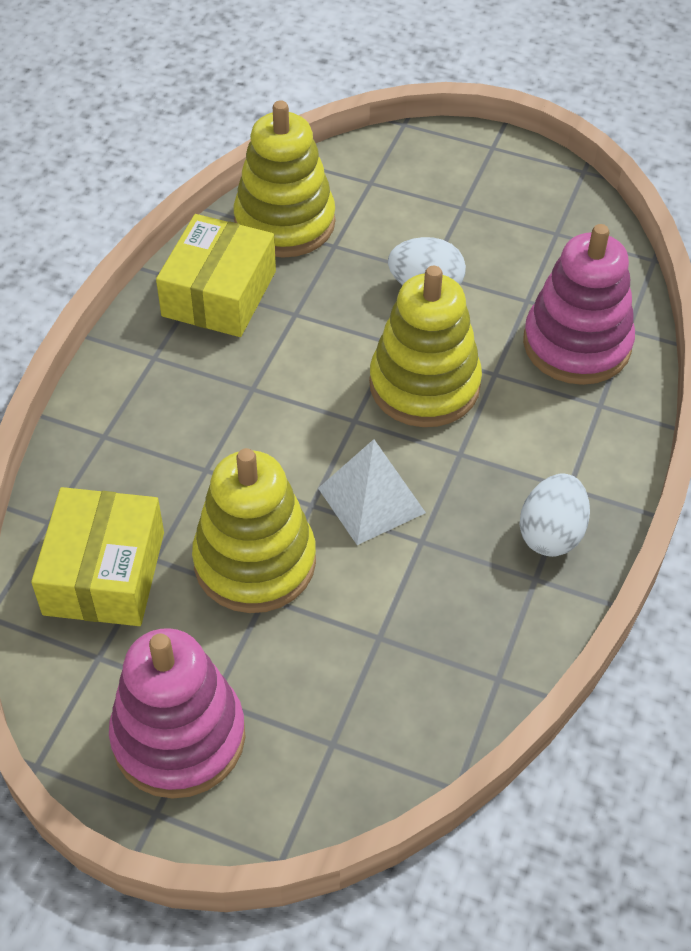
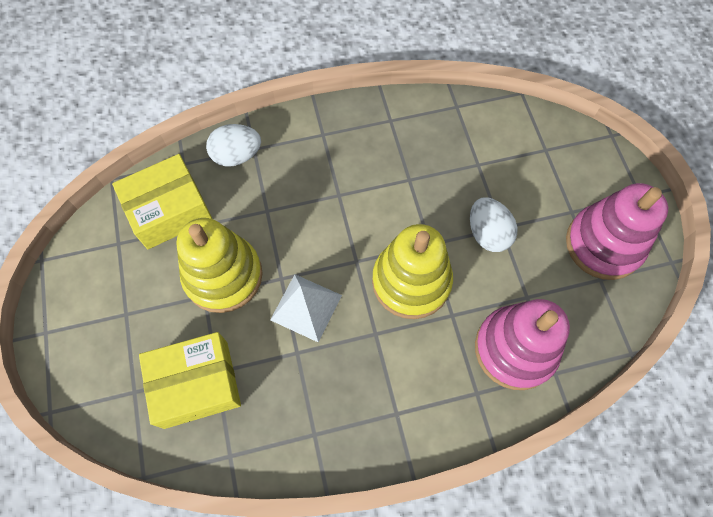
camera: 55 degrees right, 15 degrees up
(179, 737) = (93, 313): pink stacking toy -> pink stacking toy (603, 244)
(219, 293) = (392, 133): yellow box -> yellow box (196, 384)
(285, 223) = (472, 128): yellow stacking toy -> none
(551, 534) = (353, 424): white egg -> white egg (237, 155)

